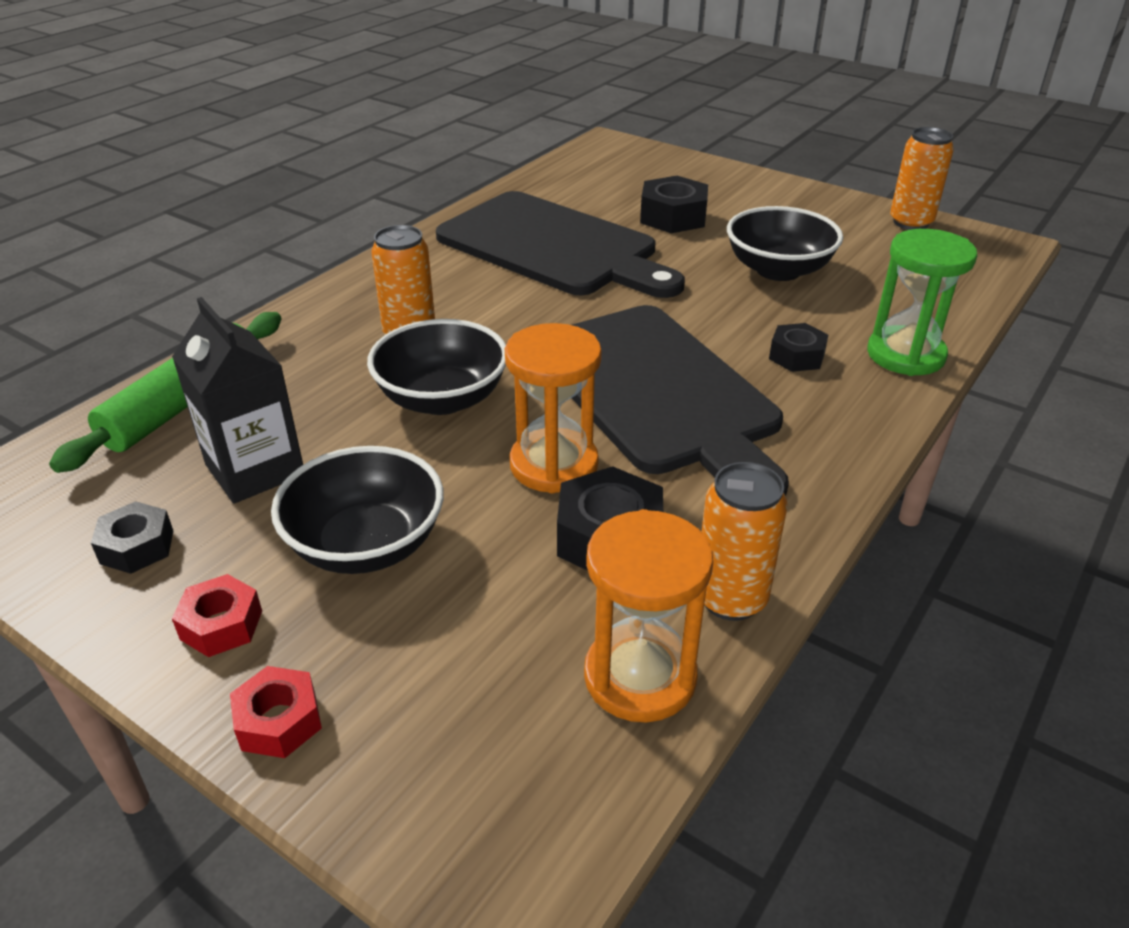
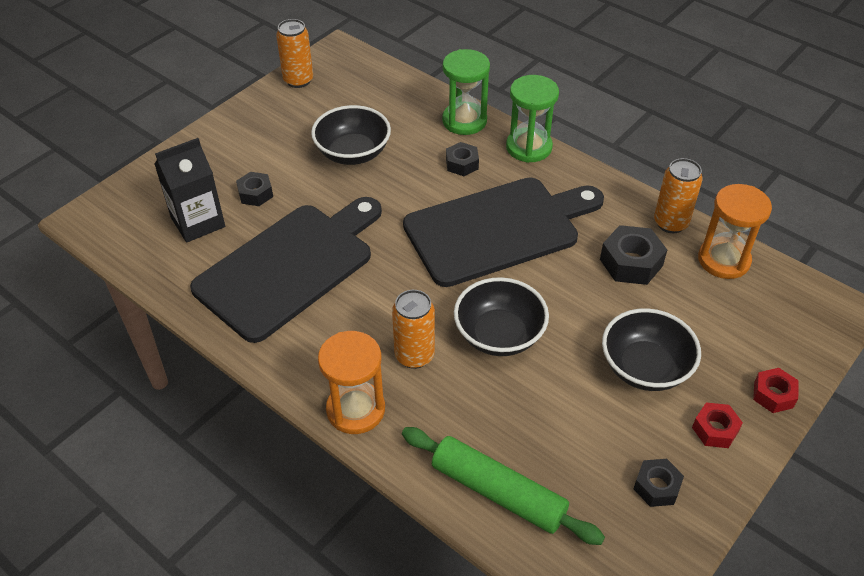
camera: 85 degrees left, 10 degrees up
(255, 470) = (577, 433): black carton -> black carton (198, 222)
(554, 465) = (569, 281): orange hourglass -> orange hourglass (355, 409)
(673, 217) = (255, 194): black nut -> black nut, size x0.63
(873, 421) = (529, 147): none -> green hourglass

